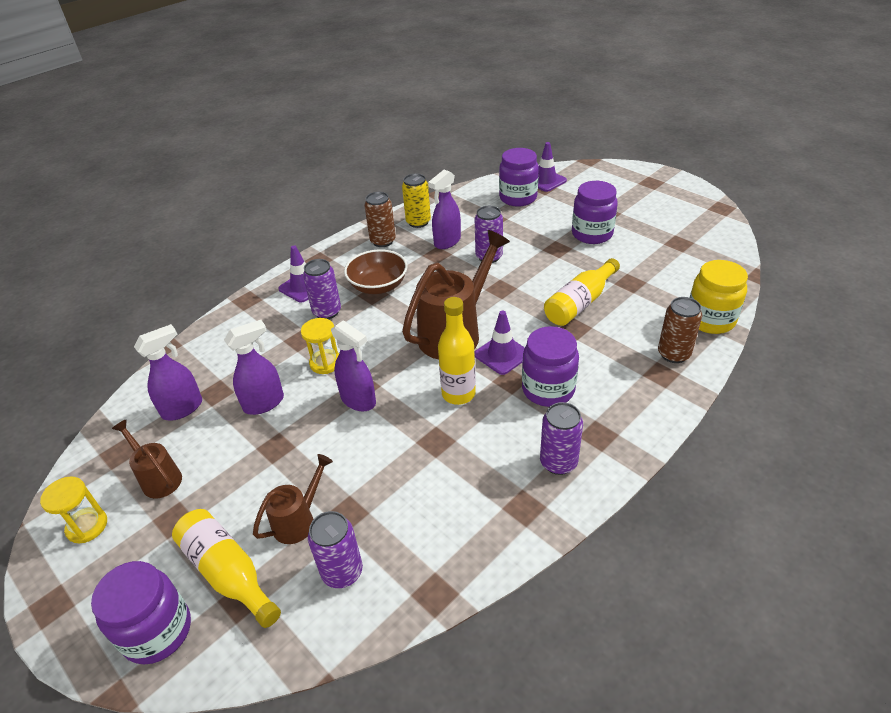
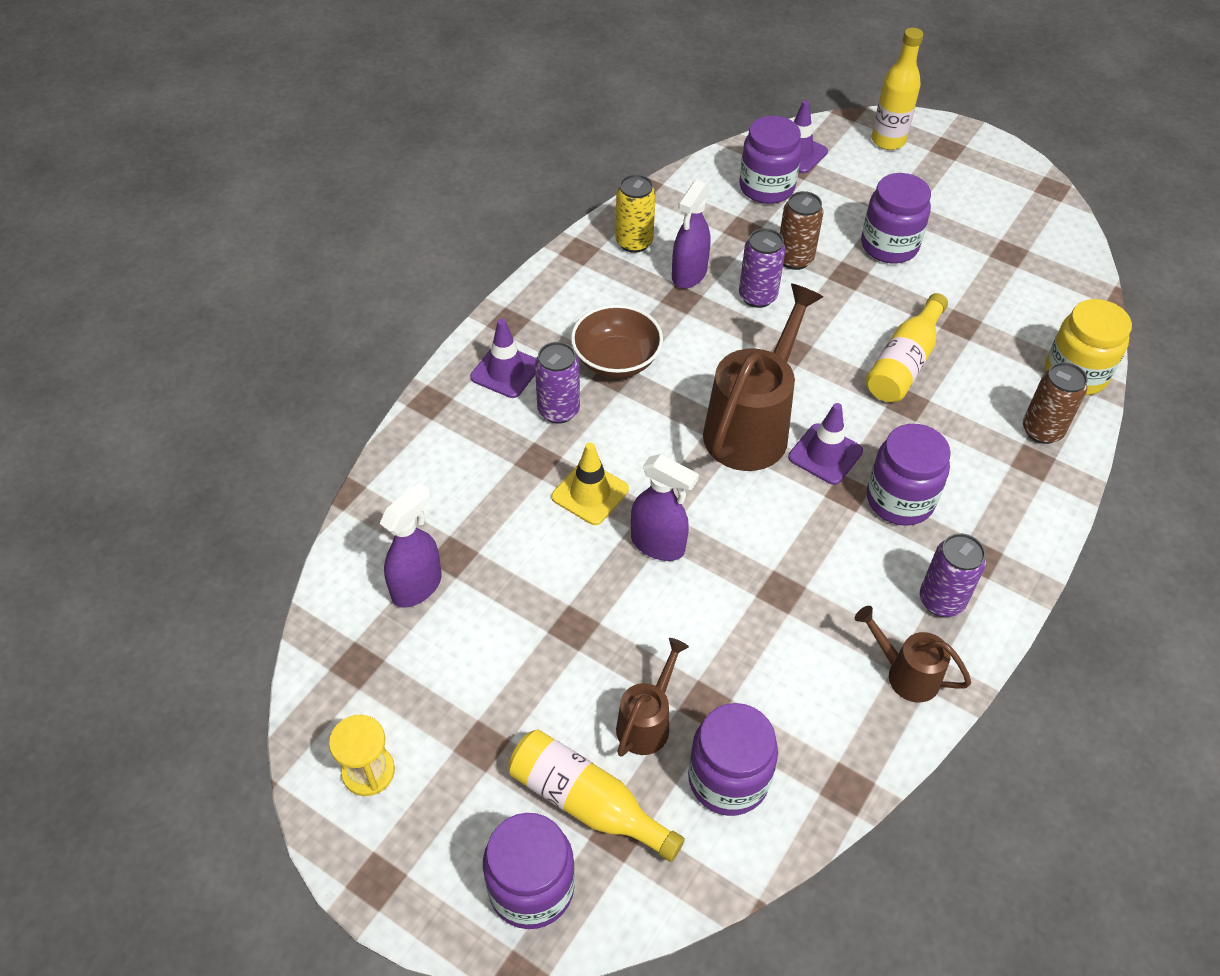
camera: 15 degrees left, 10 degrees up
(158, 478) = (433, 692): brown watering can -> brown watering can (906, 674)
(264, 403) = (530, 564): purple spray bottle -> none
(325, 363) = (590, 493): yellow hourglass -> yellow traffic cone
(342, 572) = (728, 779): purple can -> purple jar
(383, 241) = (593, 281): brown can -> brown can (794, 259)
(458, 394) = (787, 520): yellow bottle -> yellow bottle (888, 141)

